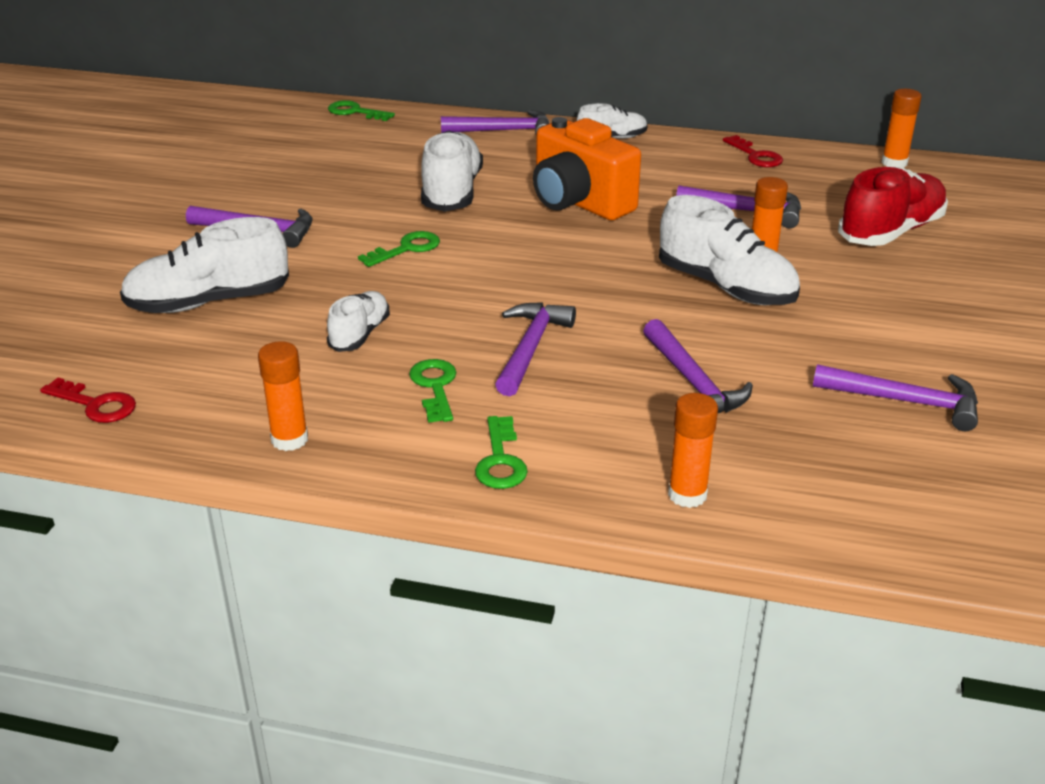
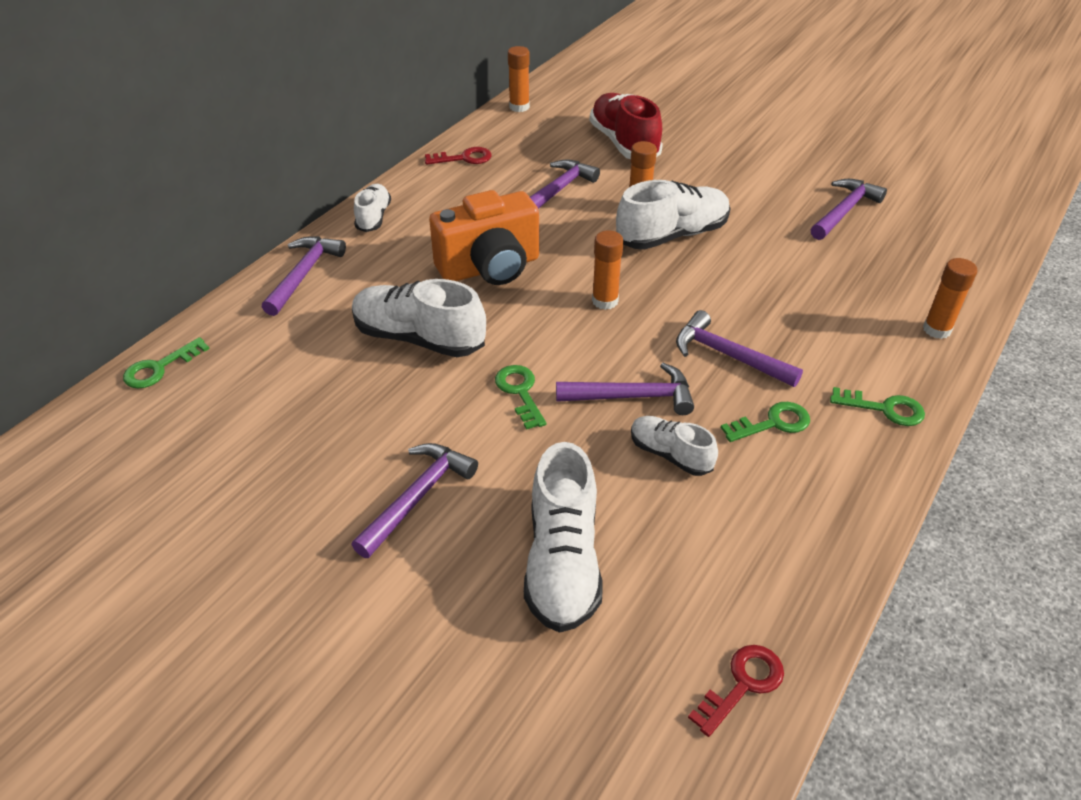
camera: 70 degrees left, 10 degrees up
(289, 439) = (835, 532): orange glue stick -> orange glue stick (605, 301)
(435, 387) = (772, 423): green key -> green key turned 150 degrees clockwise
(693, 382) = (800, 288): purple hammer -> purple hammer (633, 396)

